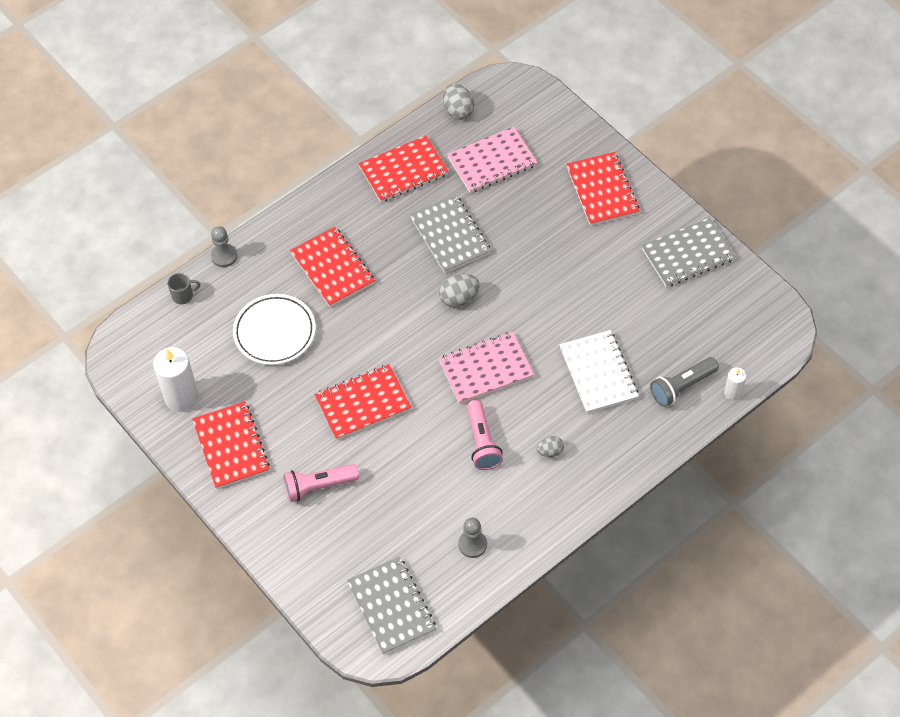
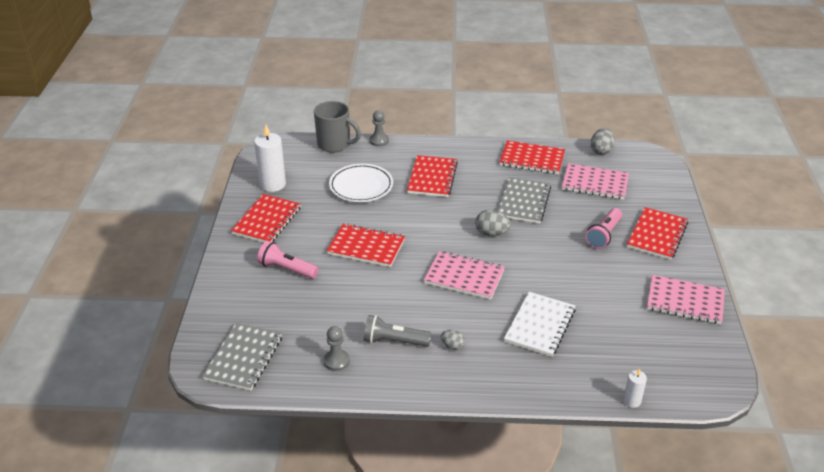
camera: 40 degrees right, 20 degrees down
(183, 295) = (335, 144): grey mug -> grey mug, size x2.10
(482, 442) = (413, 312): pink flashlight -> pink flashlight (604, 235)
(682, 387) = (594, 372): grey flashlight -> grey flashlight (394, 341)
(687, 254) = (685, 301): grey notebook -> pink notebook

